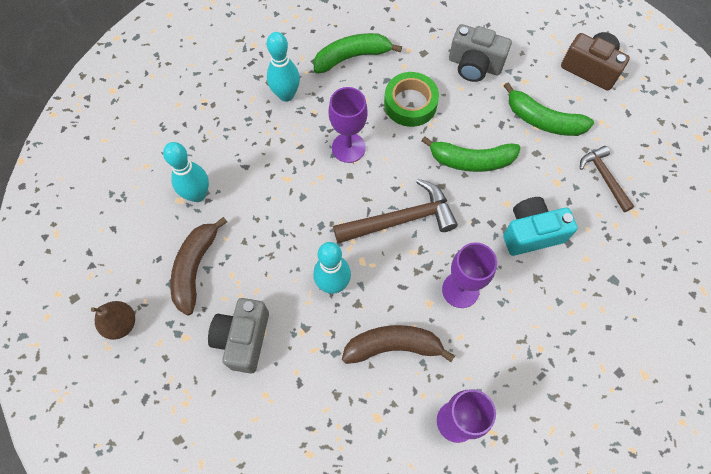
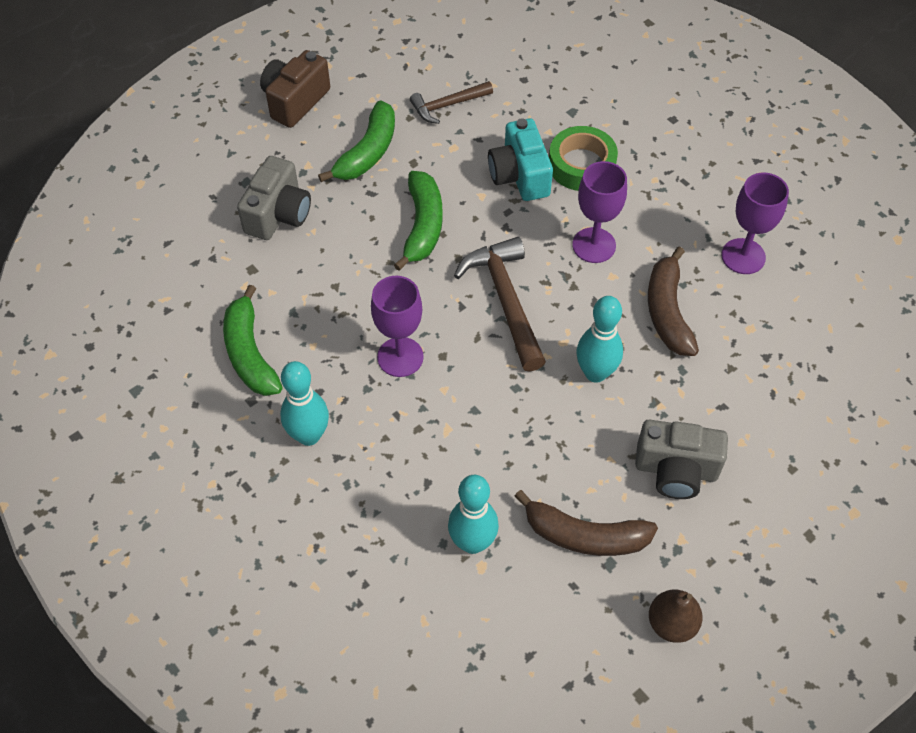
camera: 90 degrees left, 10 degrees down
(410, 103) = (334, 286): green tape -> green tape (581, 165)

